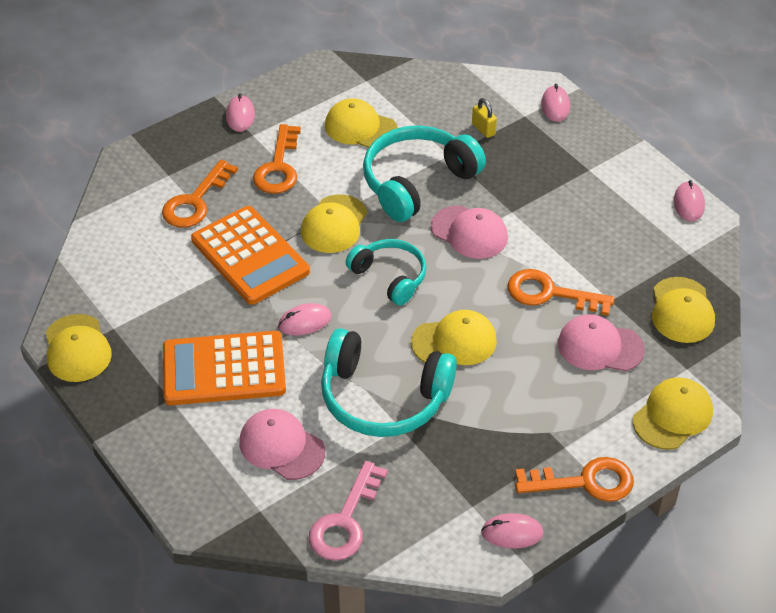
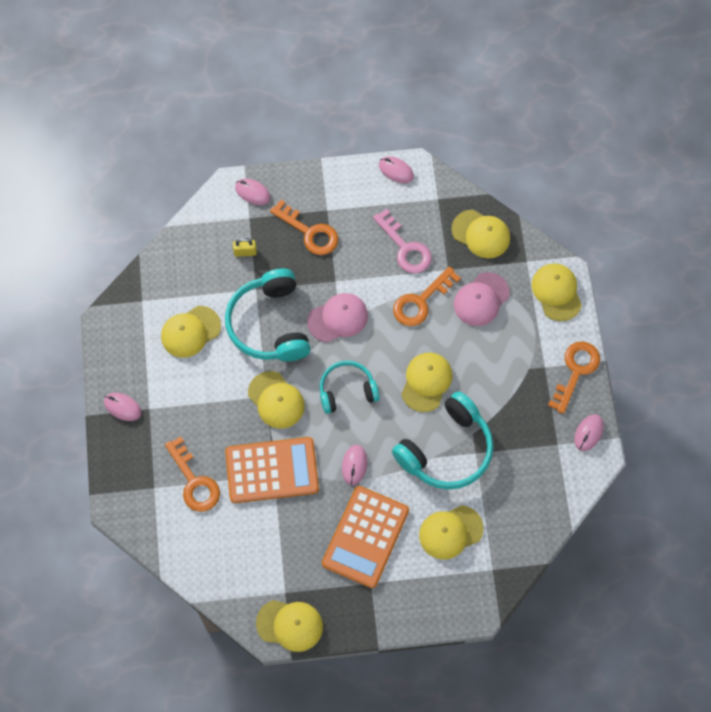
camera: 60 degrees left, 20 degrees up
(278, 167) = (195, 408): orange key -> orange key (309, 232)
(281, 446) = (450, 532): pink cap -> yellow cap
(345, 521) = (528, 523): pink key -> pink key (405, 248)

